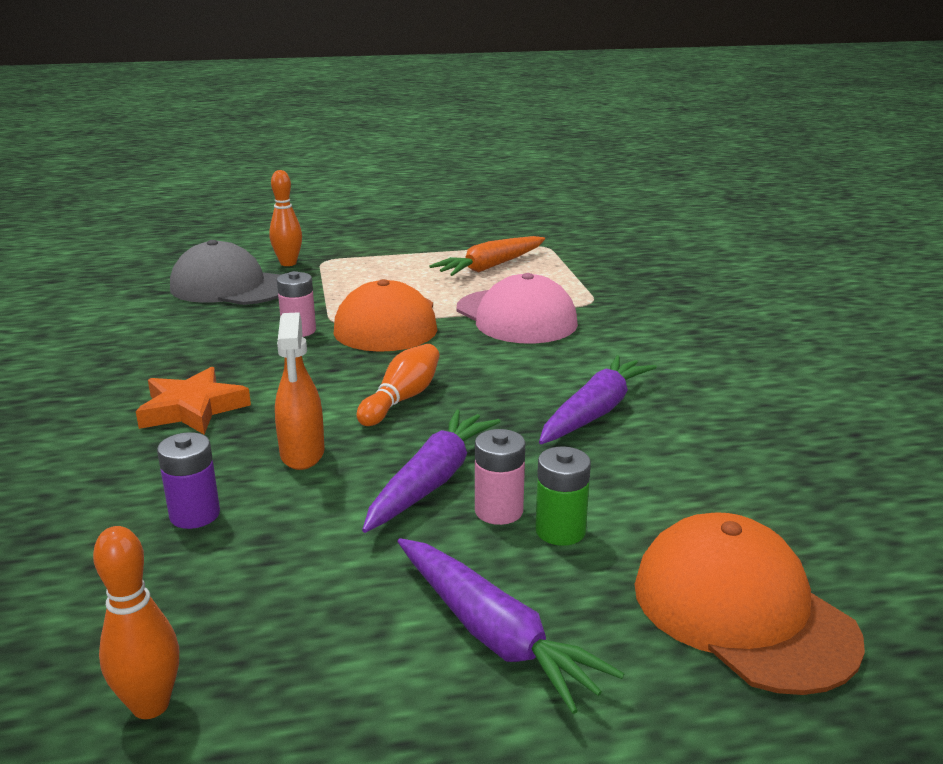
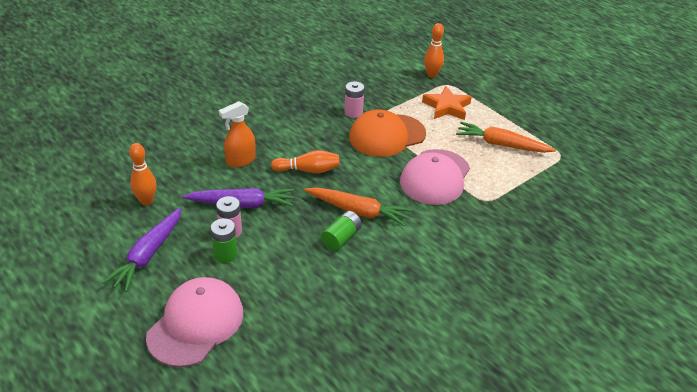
camera: 60 degrees right, 15 degrees up
(150, 705) = (81, 190): orange bowling pin -> orange bowling pin (146, 201)
(192, 409) = (257, 116): orange star -> orange star (447, 107)
(195, 515) = (182, 153): purple battery -> none
(230, 287) = (384, 71): grey cap -> none
(543, 385) = (358, 211): none -> orange carrot
(595, 412) = (341, 238): purple carrot -> green battery
(742, 611) = (196, 324): orange cap -> pink cap

